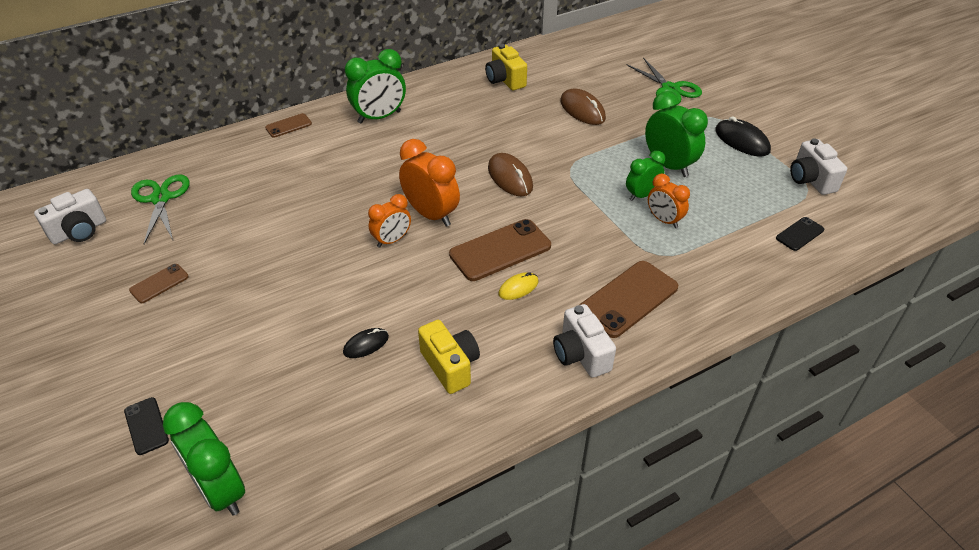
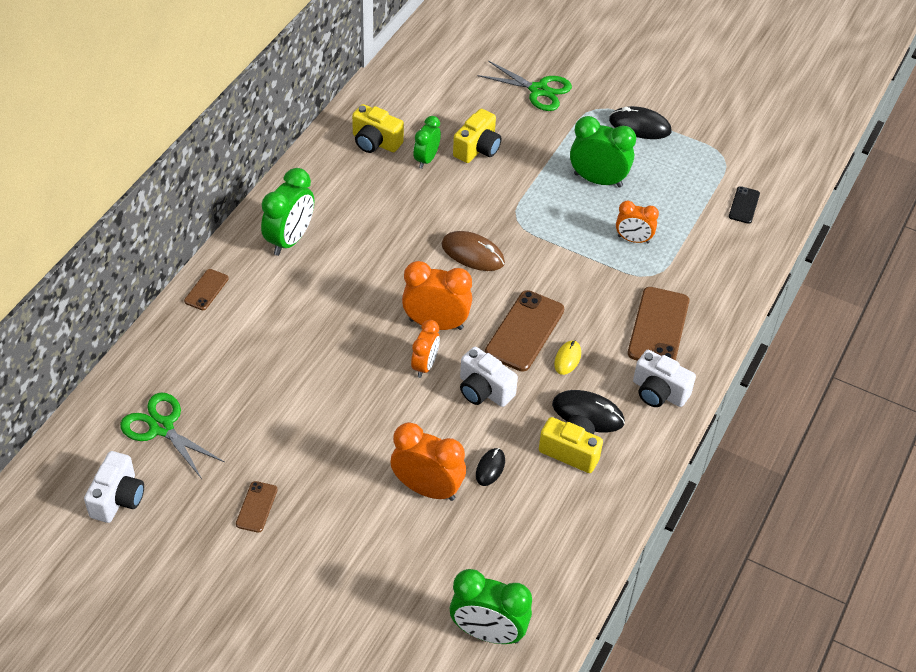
camera: 35 degrees left, 5 degrees up
(146, 426) = (380, 622): black phone -> none
(298, 335) = (427, 489): none -> orange clock
(495, 341) = (588, 413): none -> black mouse
(582, 110) = (477, 149): brown mouse -> yellow camera
(641, 195) = (598, 222): green clock -> green clock (426, 159)
(810, 180) = (719, 145): white camera -> white camera (484, 390)

